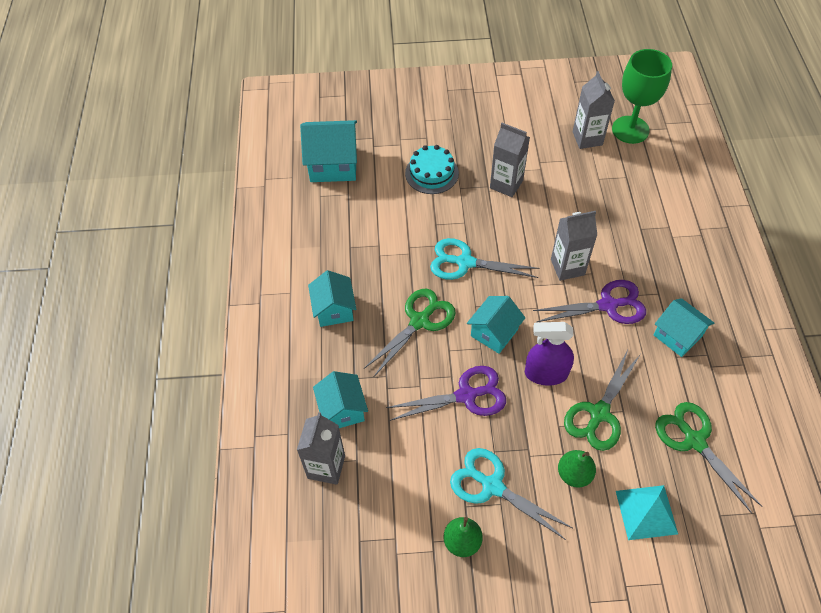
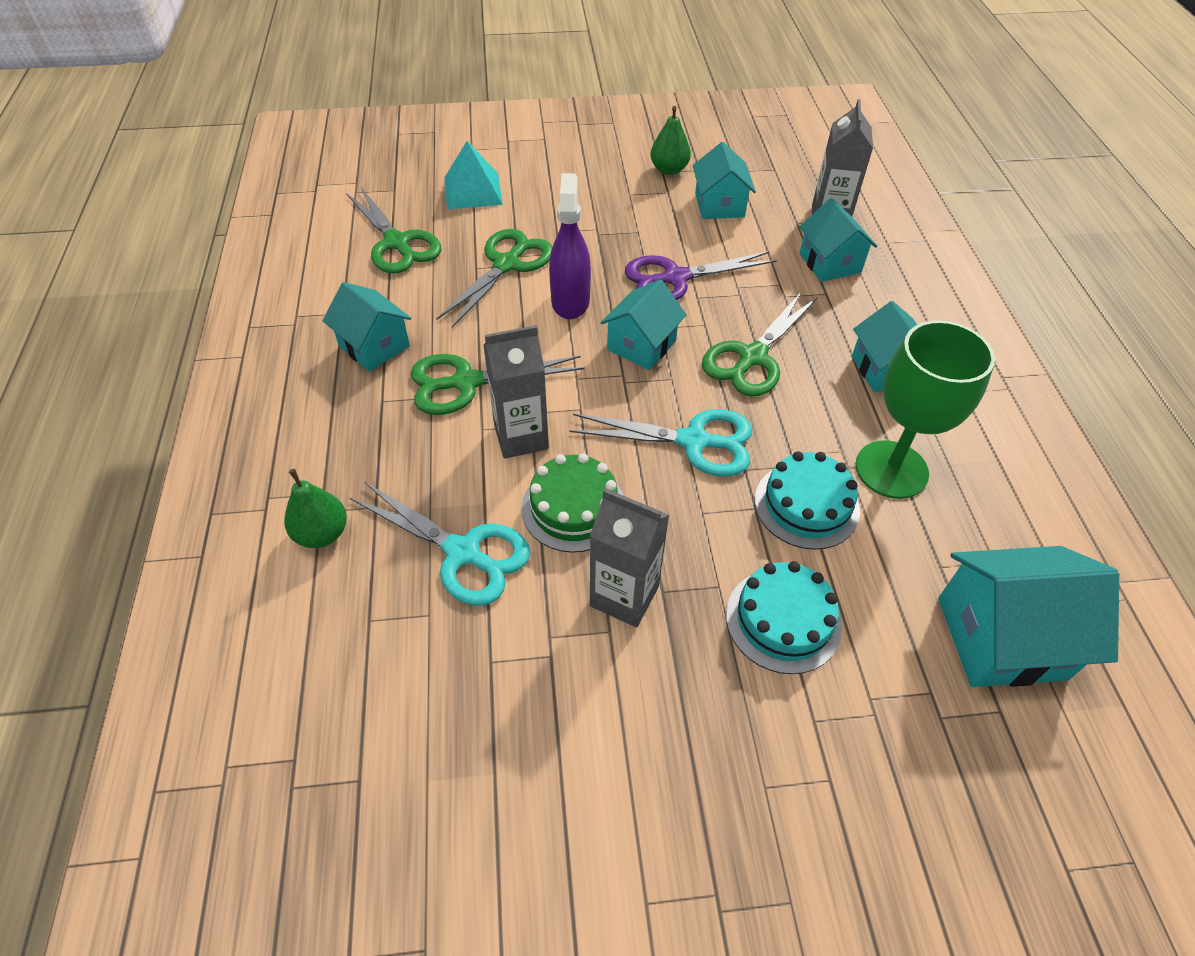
camera: 175 degrees right, 5 degrees down
(407, 225) = (806, 505): none -> turquoise cake
(420, 485) = (719, 205): none -> turquoise house
(492, 486) = (639, 206): turquoise scissors -> turquoise scissors (462, 552)
(533, 226) = (573, 507): none -> green cake
(546, 373) = (570, 301): purple spray bottle -> purple spray bottle turned 90 degrees counterclockwise
(574, 474) = (546, 215): green pear -> green pear (322, 533)
(587, 138) = (430, 727): grey carton -> none
(608, 305) = (466, 382): purple scissors -> green scissors
(630, 130) = (318, 759): green goblet -> green goblet (891, 469)

